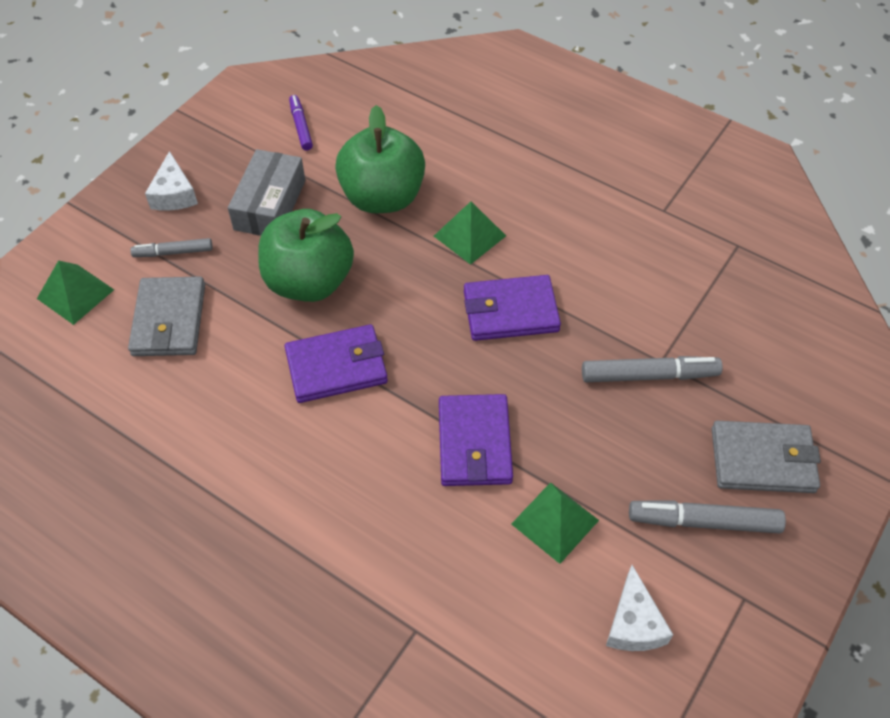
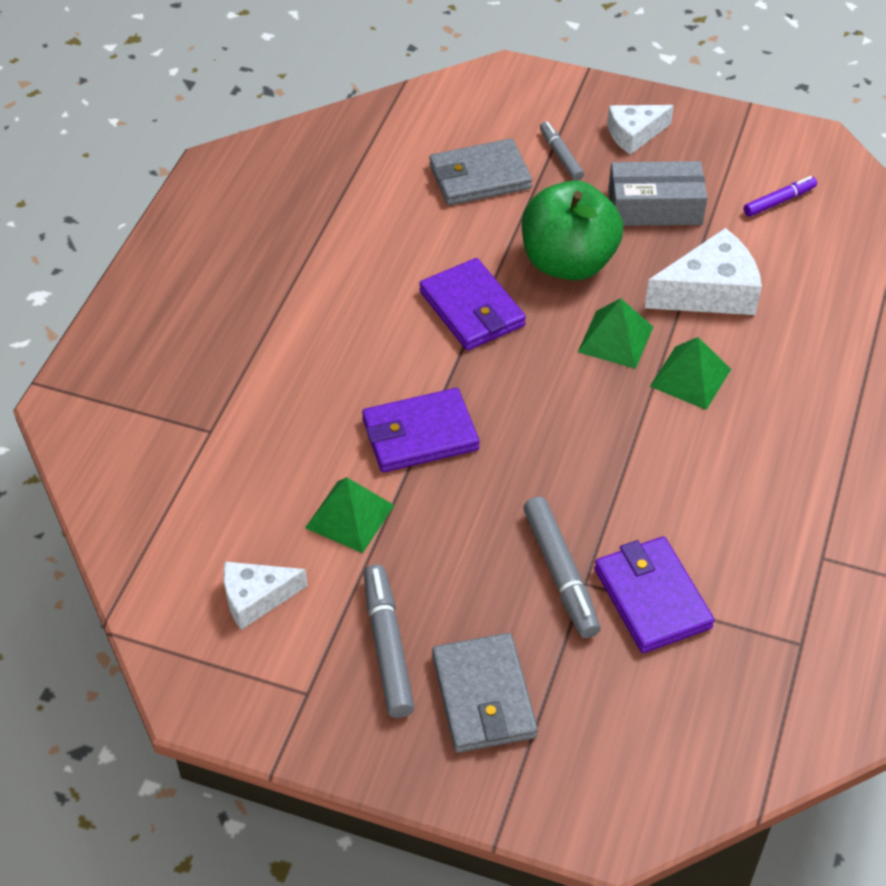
camera: 75 degrees right, 5 degrees down
(75, 294) = (484, 107): green pyramid -> green pyramid (615, 339)
(382, 197) = (710, 292): green apple -> white cheese
(510, 311) = (598, 433): purple wallet -> purple wallet (652, 598)

